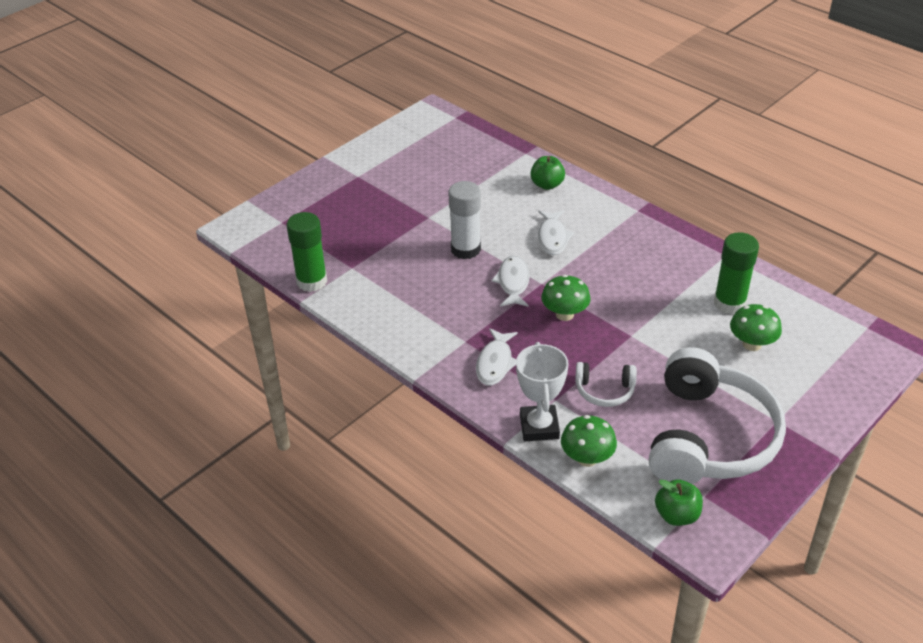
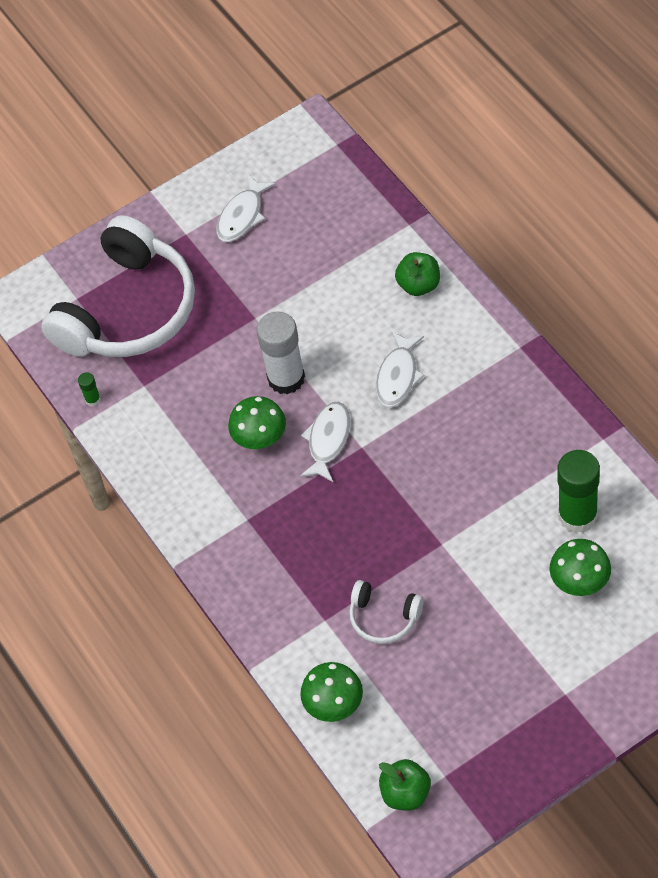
camera: 20 degrees right, 15 degrees up
(311, 281) = (93, 399): green glue stick -> green glue stick, size x0.42
(495, 363) = (272, 557): white fish -> white fish (242, 216)
(539, 427) = (295, 654): white trophy -> none
(564, 314) = (374, 499): green mushroom -> green mushroom (260, 438)
(708, 437) = (478, 701): white headphones -> white headphones (128, 310)

